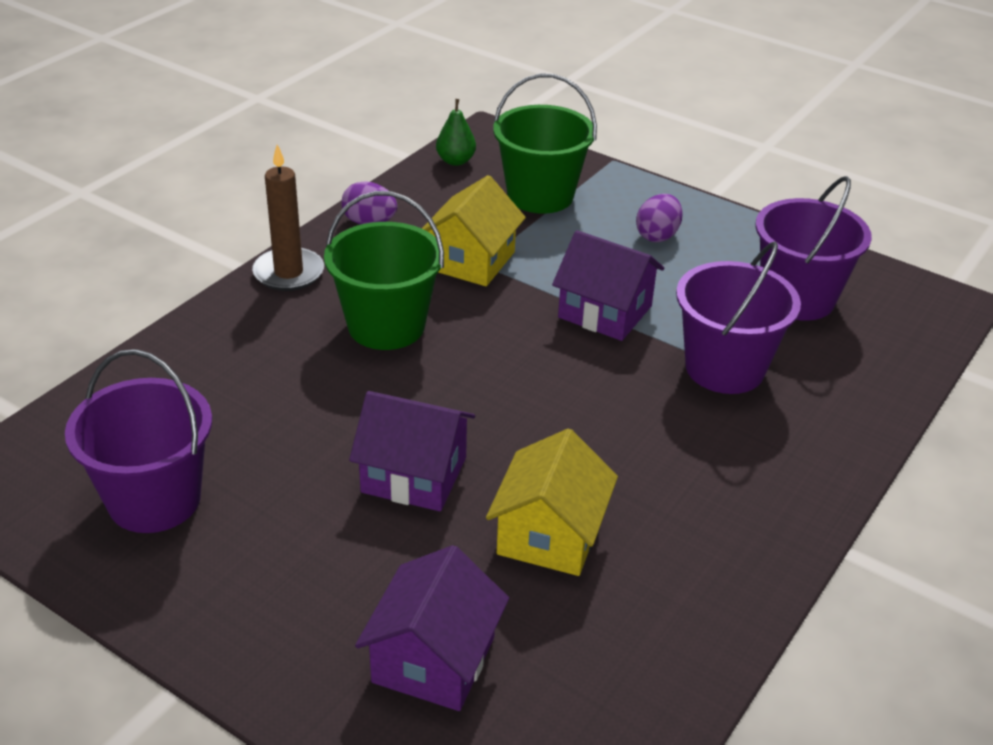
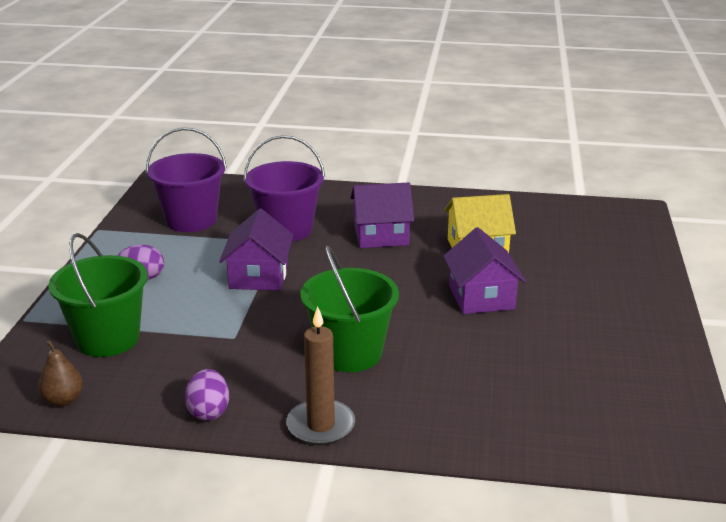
camera: 115 degrees left, 10 degrees down
(154, 499) = (609, 378): purple bucket -> none
(433, 659) = (589, 257): purple house -> purple house (381, 235)
(455, 161) = (63, 400): green pear -> brown pear
(471, 260) = (233, 343): yellow house -> none

